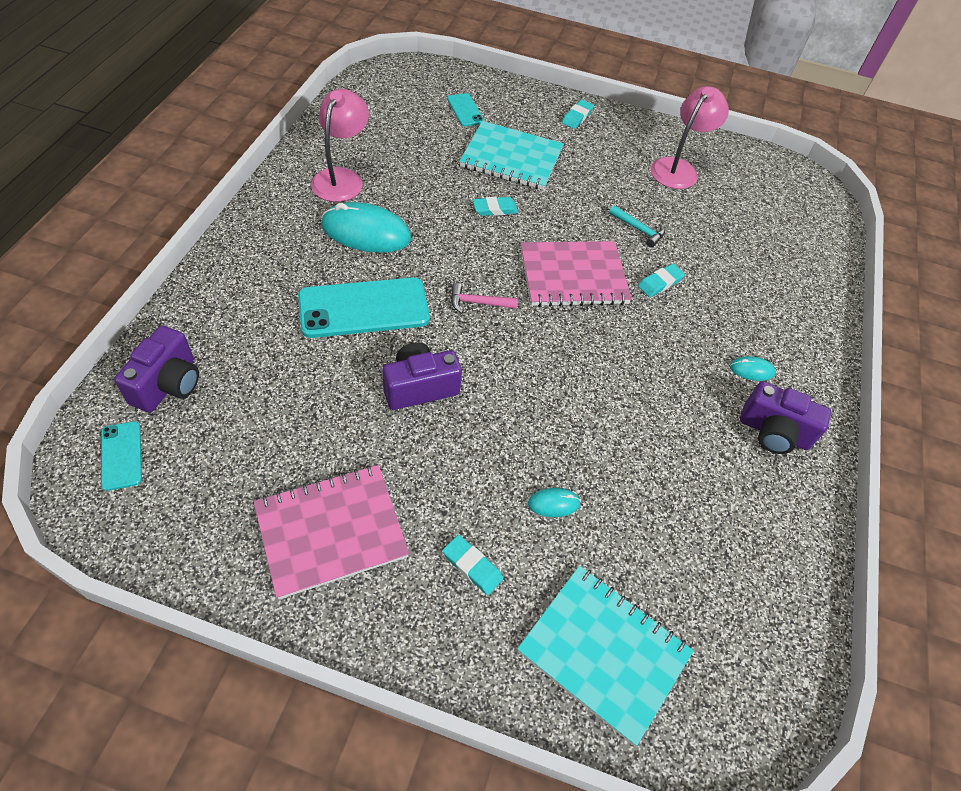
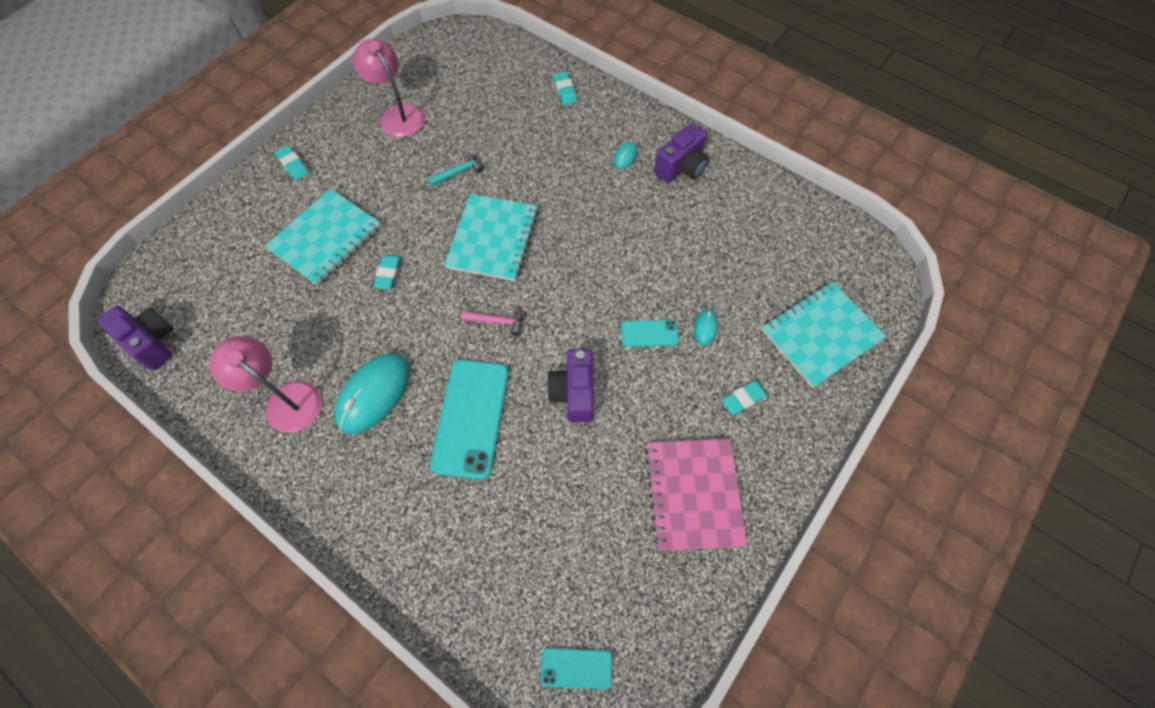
camera: 65 degrees left, 10 degrees up
(168, 384) = (506, 615): purple camera -> purple camera (152, 342)
(465, 110) = (235, 257): turquoise phone -> turquoise phone (649, 333)
(478, 303) = (497, 321): pink hammer -> pink hammer turned 105 degrees counterclockwise
(573, 276) = (493, 239): pink notebook -> turquoise notebook
(660, 283) = (522, 180): turquoise eraser -> turquoise eraser (565, 90)

